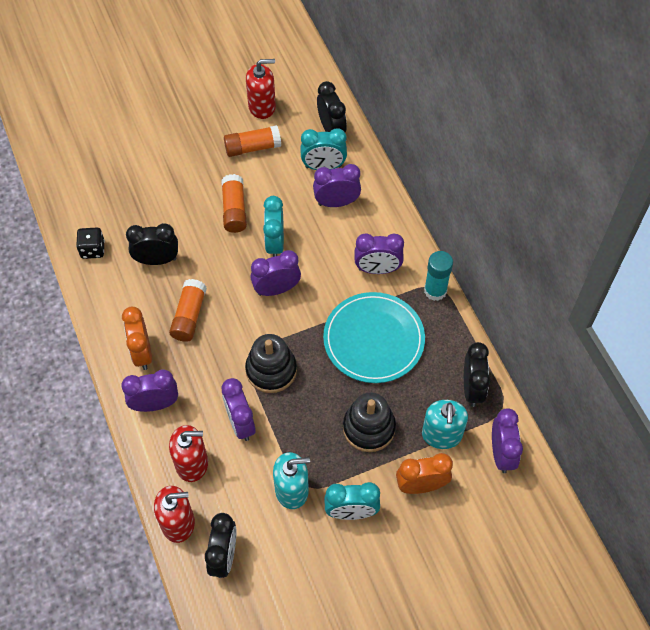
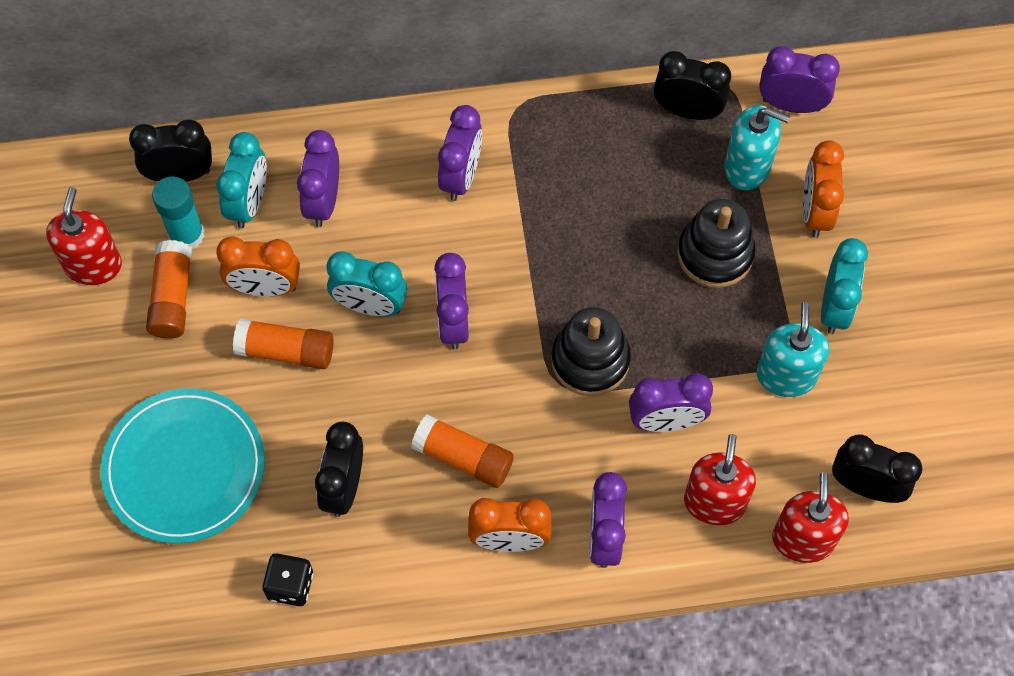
camera: 75 degrees left, 5 degrees up
(271, 189) = (265, 288): none -> orange clock
(373, 339) = (577, 212): turquoise plate -> turquoise plate (184, 468)
(435, 291) = (520, 112): turquoise glue stick -> turquoise glue stick (186, 235)

